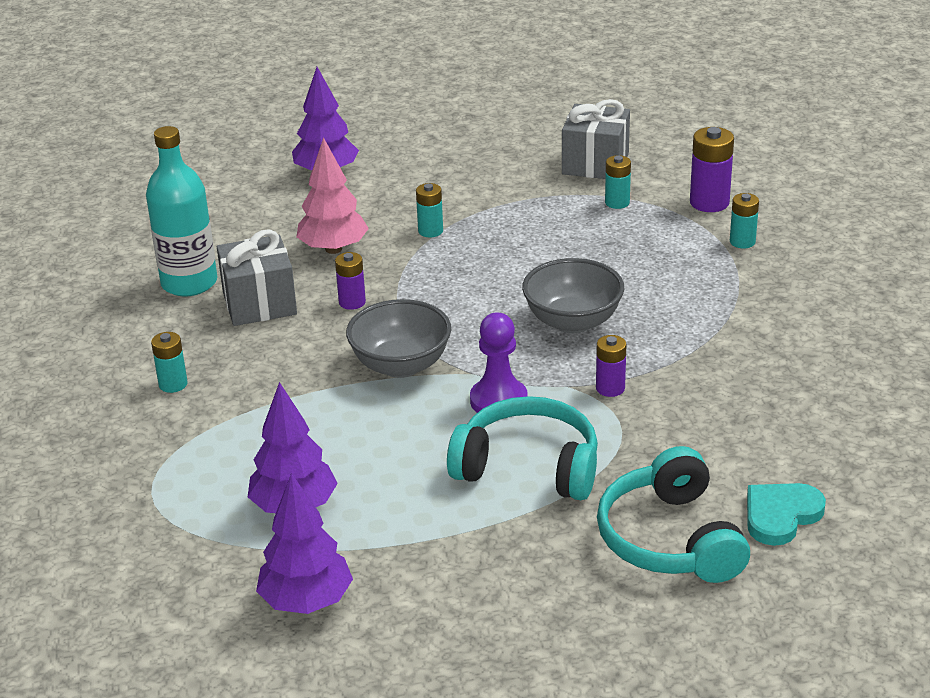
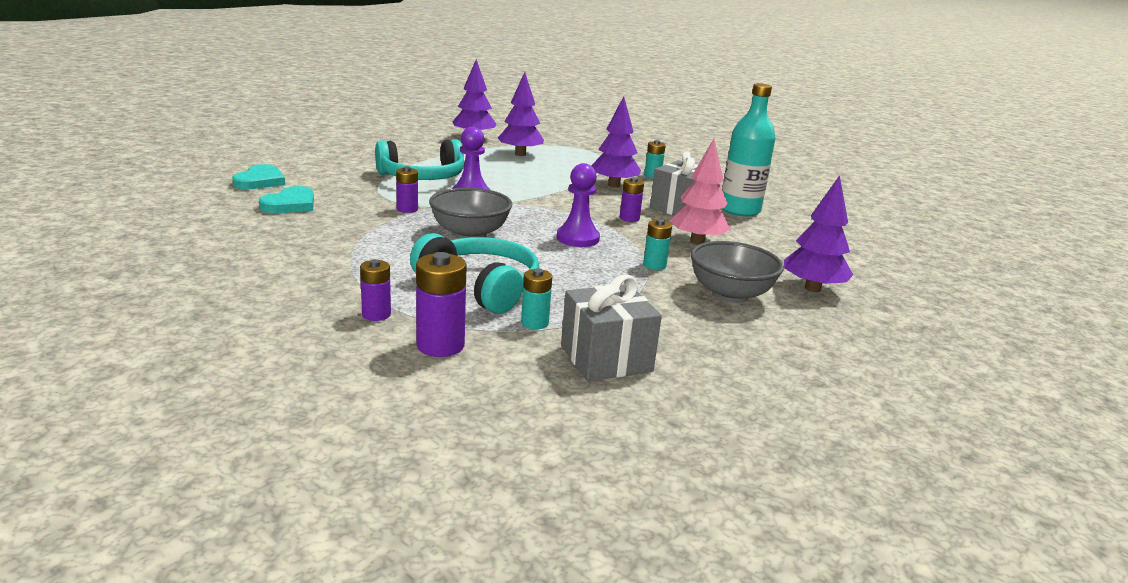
camera: 140 degrees right, 10 degrees down
(268, 374) = (614, 185): none -> purple tree
(401, 365) = (550, 199): grey bowl -> grey bowl (730, 294)
(458, 285) = (577, 238): none -> purple pawn
(669, 539) = (321, 167): turquoise headphones -> turquoise headphones (480, 287)
(742, 242) = (376, 314): turquoise battery -> purple battery
(757, 437) = (290, 204): none -> turquoise heart

